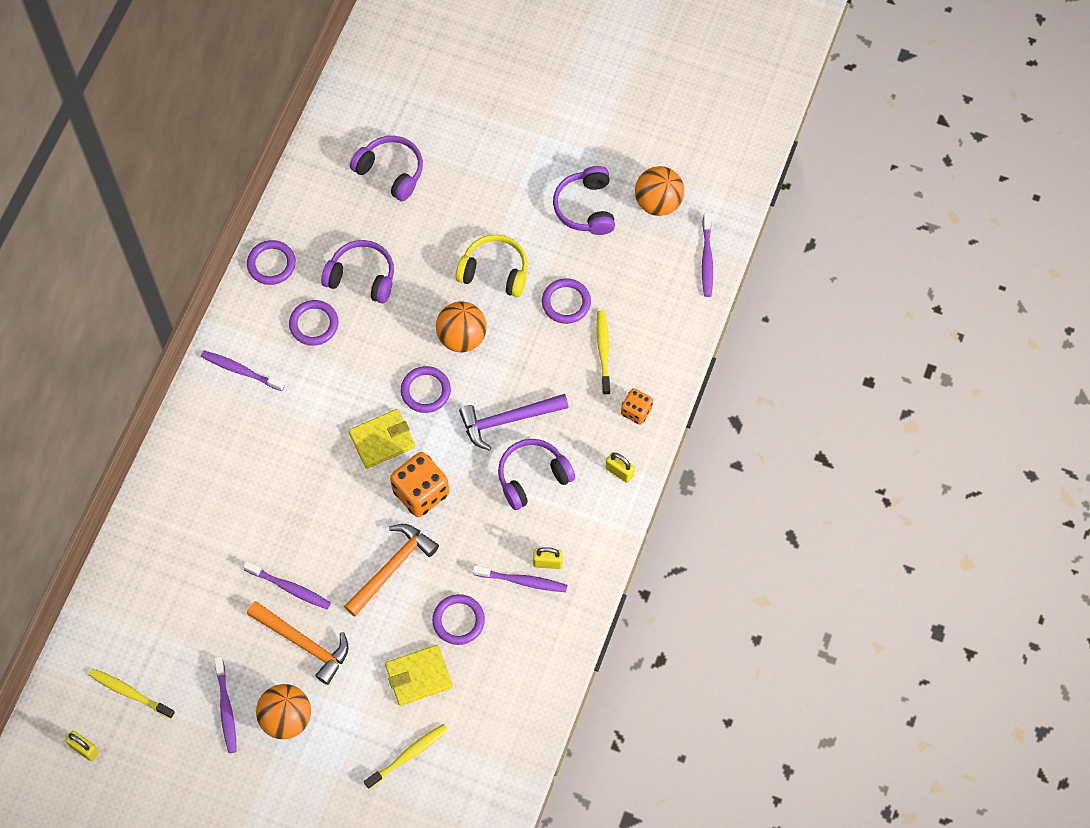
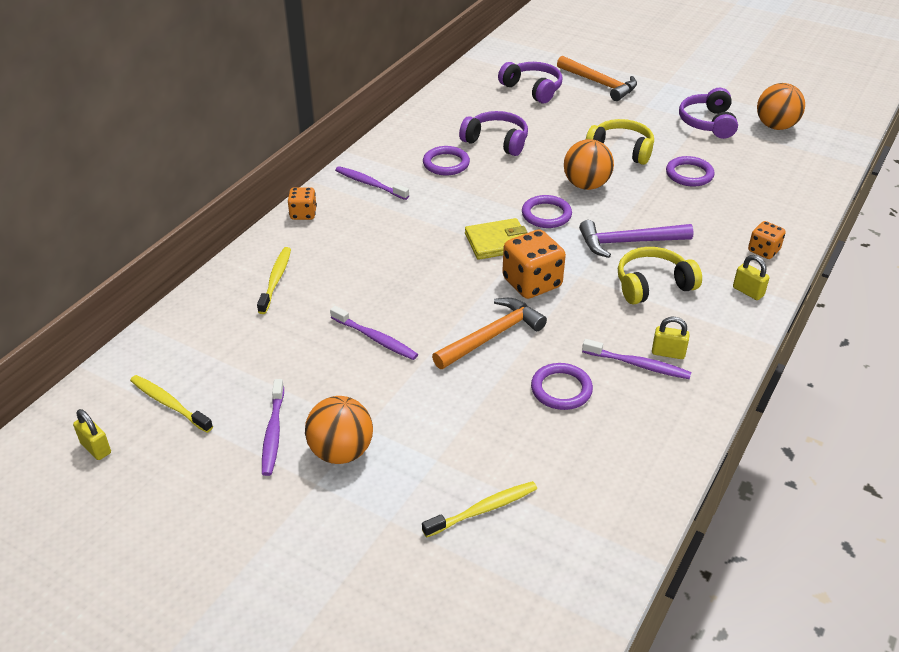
camera: 10 degrees right, 25 degrees down
(184, 429) = (303, 214): none -> orange dice
(271, 264) = (416, 127): purple ring -> none
(303, 643) = (379, 386): orange hammer -> orange hammer (599, 84)
(418, 676) = (508, 433): yellow wallet -> none
(532, 477) = (652, 285): purple headphones -> yellow headphones
(603, 351) = (727, 207): yellow toothbrush -> yellow toothbrush (276, 280)
(707, 259) = (826, 162): purple toothbrush -> none

